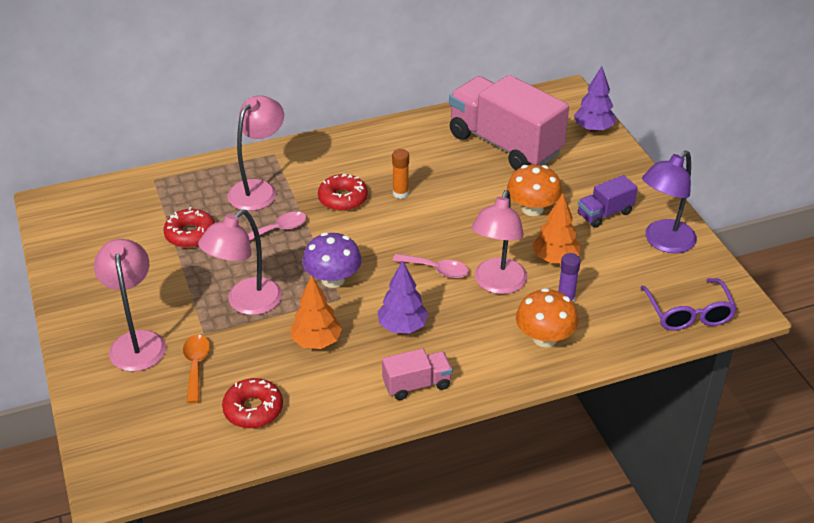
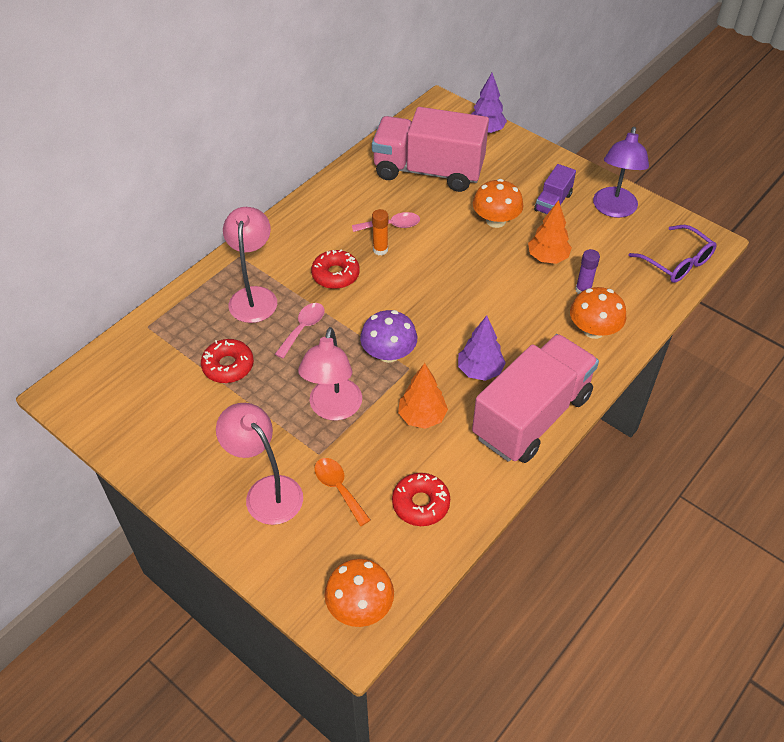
camera: 30 degrees left, 10 degrees up
(133, 463) = (360, 606): none -> orange mushroom
(417, 384) = (531, 416): pink truck -> pink truck, size x2.19
(436, 270) = (465, 307): pink spoon -> pink spoon (391, 225)
(497, 284) = (522, 299): pink lamp -> none

